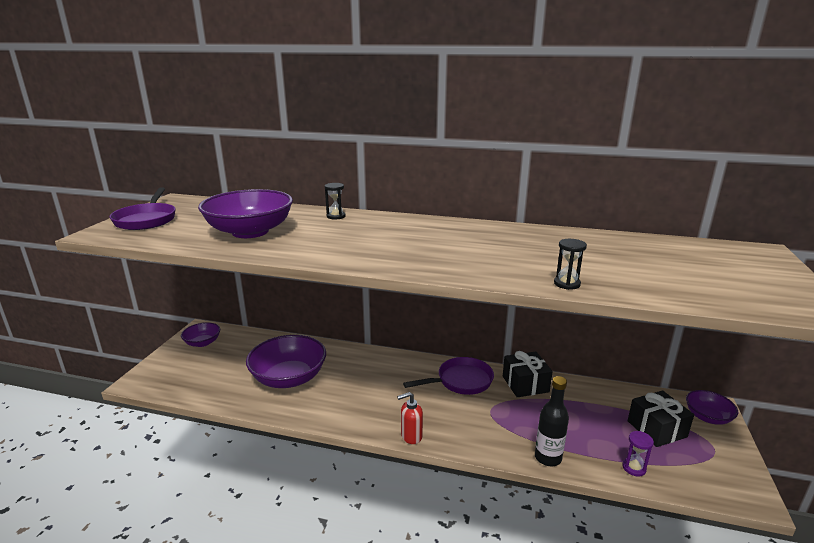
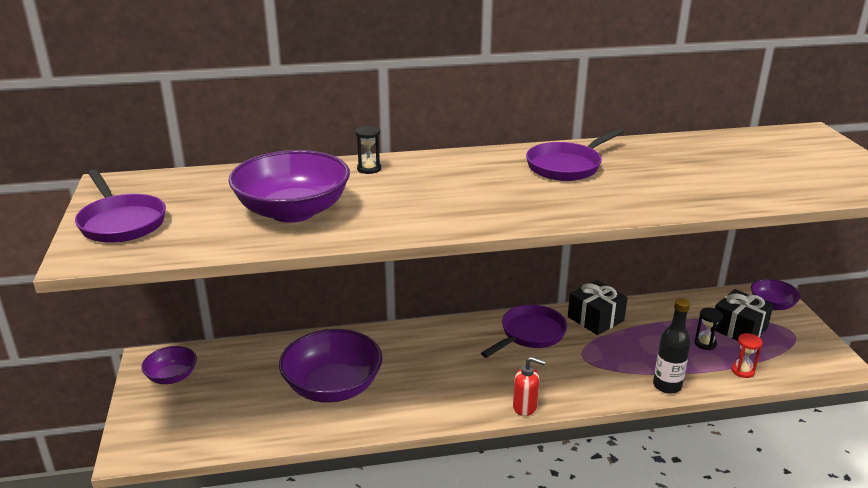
camera: 25 degrees left, 5 degrees up
(411, 436) = (525, 407): red soap dispenser -> red soap dispenser turned 120 degrees counterclockwise
(486, 238) = (567, 166): none -> purple pan
(567, 284) = (693, 203): black hourglass -> black hourglass (705, 343)
(634, 468) = (743, 371): purple hourglass -> red hourglass

